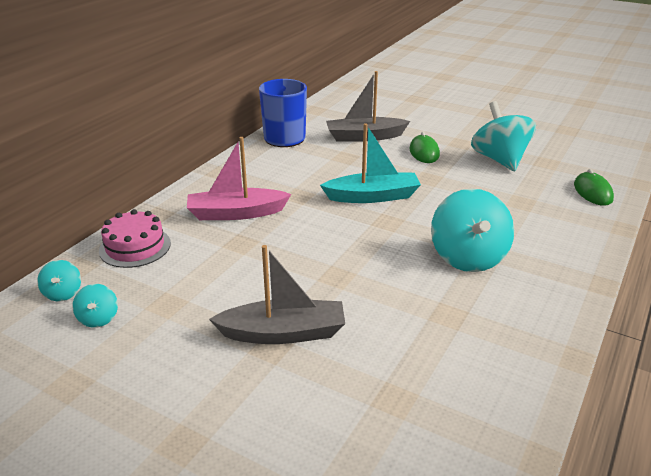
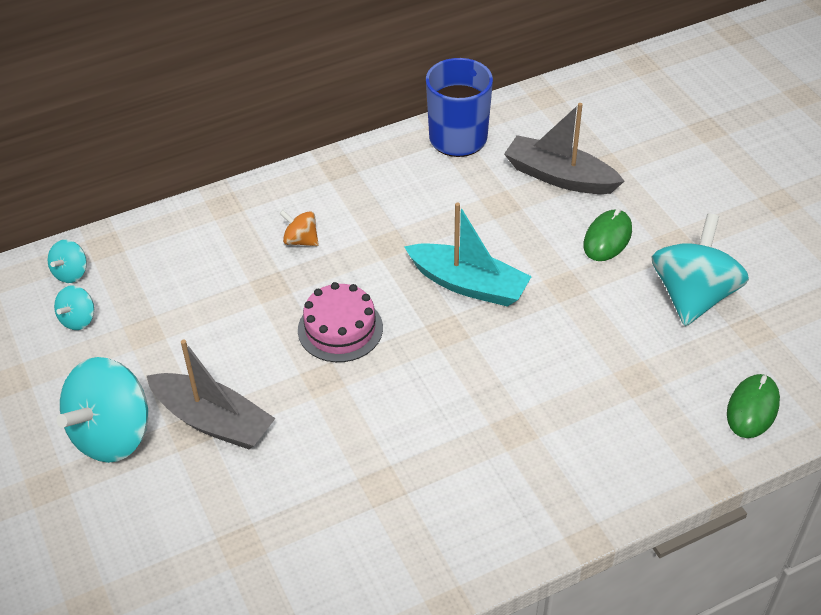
camera: 35 degrees right, 15 degrees up
(135, 247) = (171, 242): pink cake -> pink cake (340, 329)
(236, 213) = (301, 240): pink boat -> orange spinning top
(468, 257) = (481, 426): turquoise spinning top -> turquoise spinning top (112, 434)

